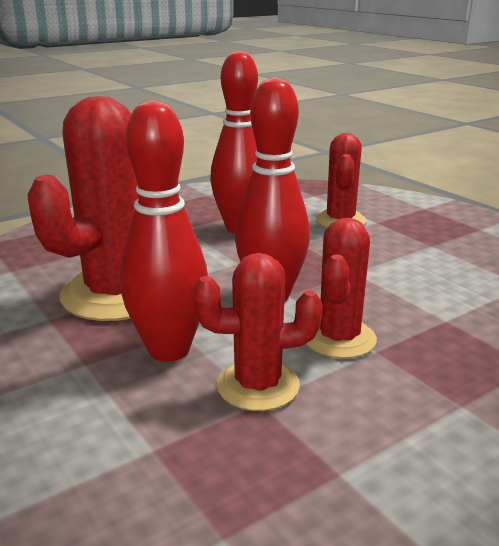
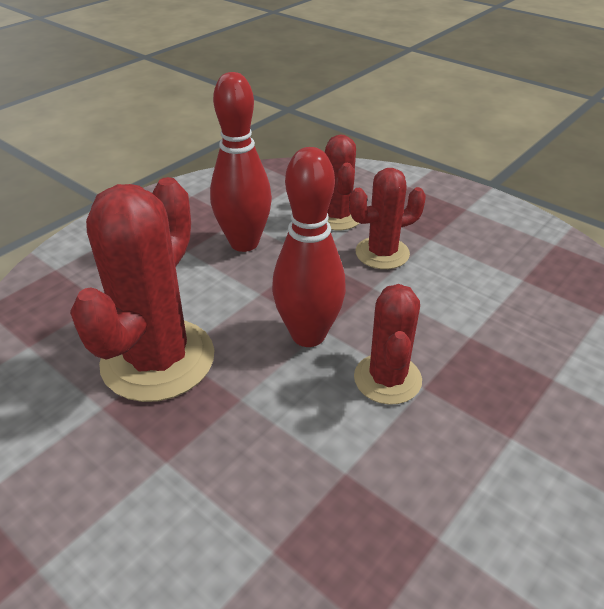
camera: 15 degrees left, 15 degrees up
(169, 350) = (239, 426): red bowling pin -> none
(258, 386) = (337, 453): red cactus -> red cactus (382, 253)

